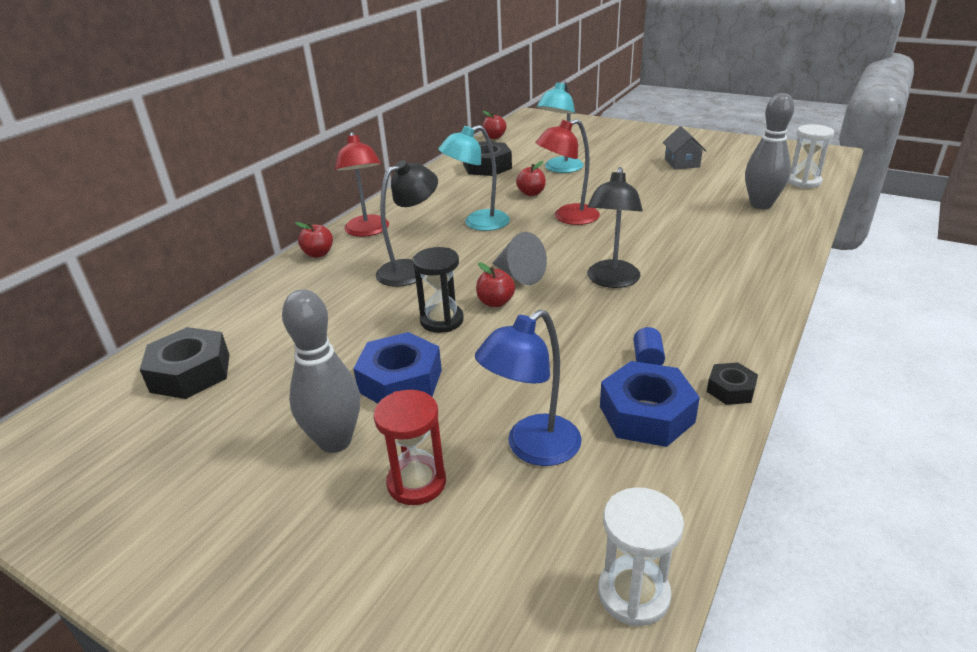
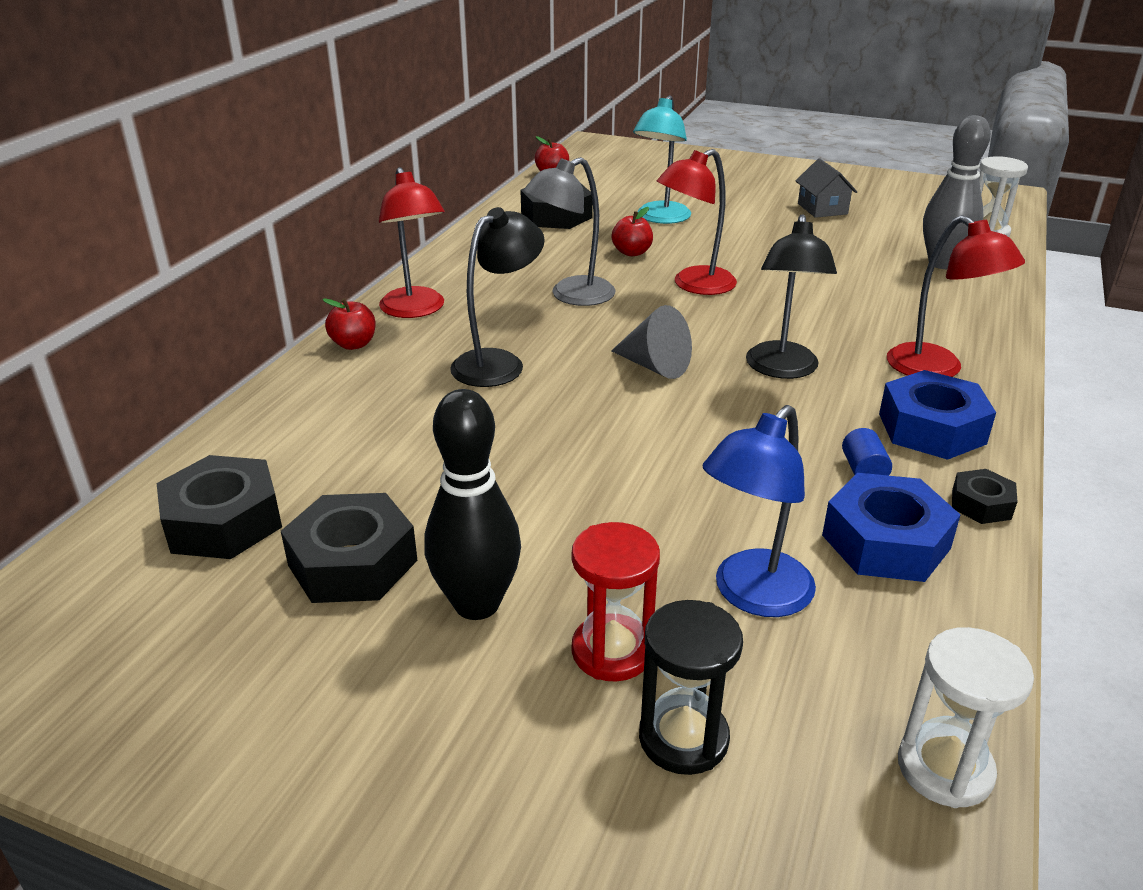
camera: 10 degrees left, 0 degrees up
(263, 406) = (352, 563): none -> black nut
(335, 441) = (477, 604): grey bowling pin -> black bowling pin
(400, 381) = (539, 516): blue nut -> blue nut (931, 428)
(442, 320) = (568, 431): black hourglass -> black hourglass (683, 738)
(478, 223) = (571, 296): turquoise lamp -> grey lamp
(495, 302) = (635, 404): red apple -> none
(730, 284) = (937, 369): none -> red lamp

